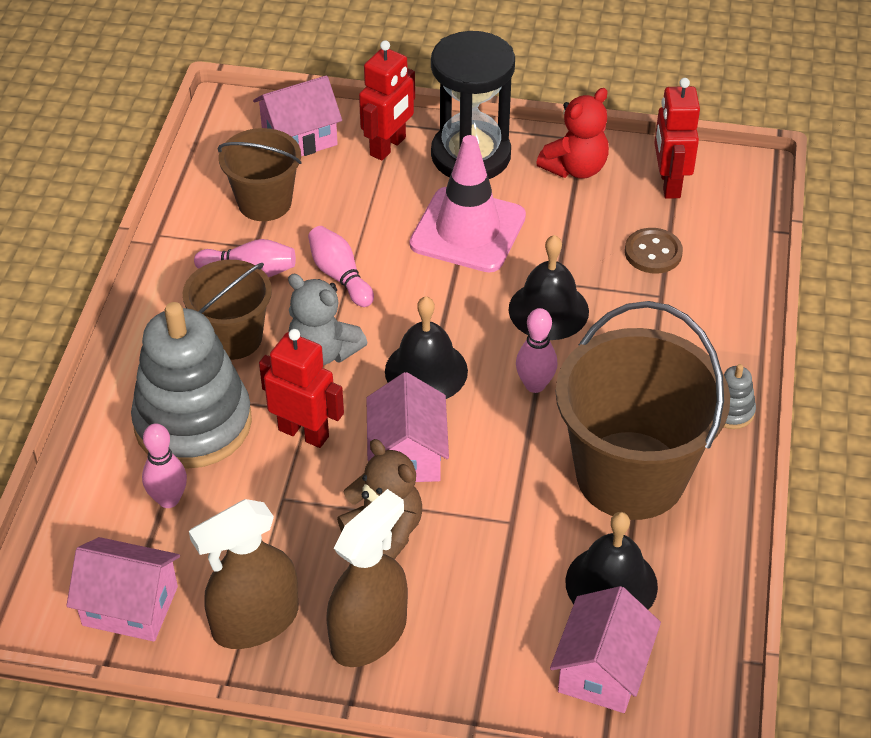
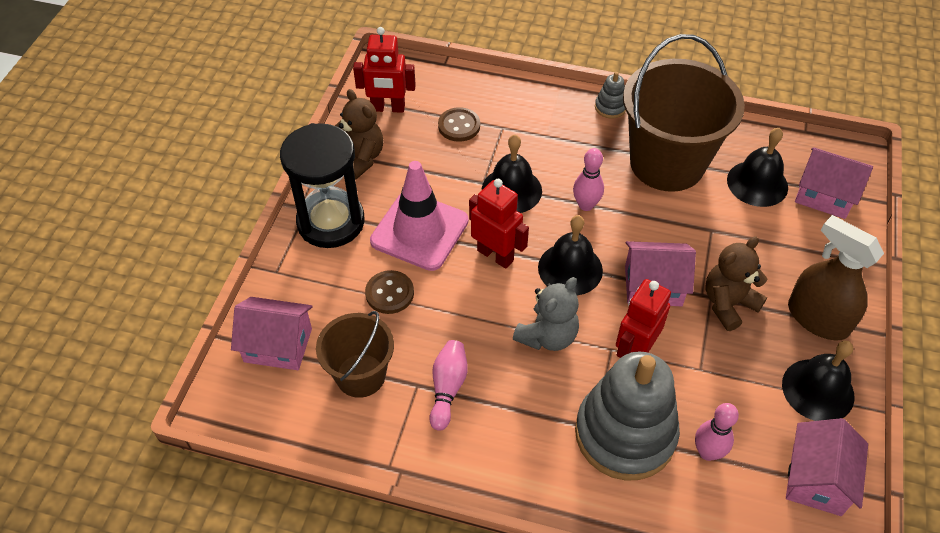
camera: 85 degrees left, 5 degrees up
(233, 338) = (528, 402): brown bucket -> none
(255, 621) = (818, 390): brown spray bottle -> black bell
(299, 138) = (278, 345): pink house -> pink house turned 60 degrees counterclockwise
(340, 276) = (461, 321): pink bowling pin -> none
(373, 214) = (389, 293): none -> brown button
(388, 147) = (306, 278): red robot -> red robot (495, 255)
(575, 168) = (360, 158): red teddy bear -> brown teddy bear

